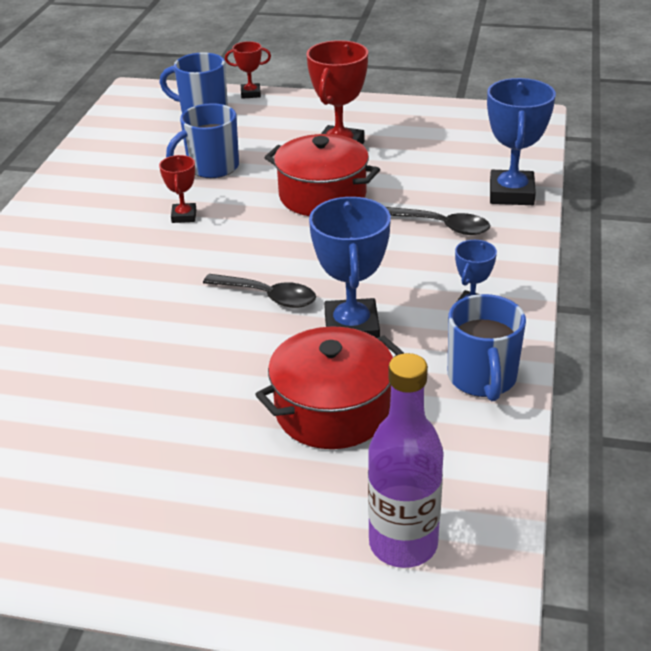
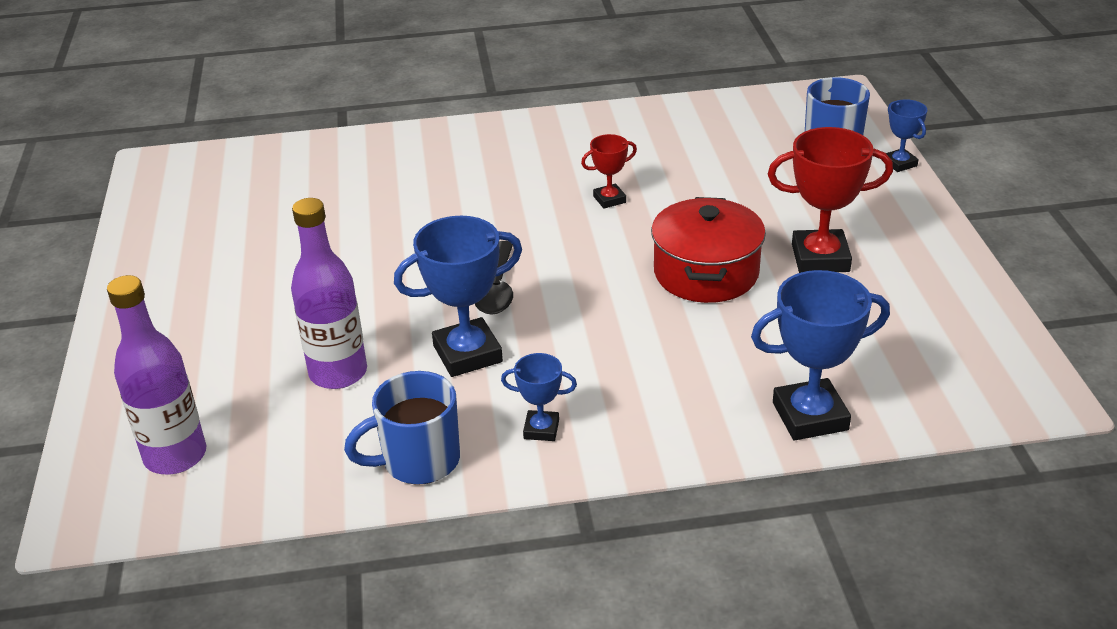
camera: 70 degrees right, 0 degrees up
(211, 168) = (713, 187): blue mug -> none
(250, 94) = (899, 163): red trophy -> blue trophy
(333, 410) = (338, 373): red pot -> purple bottle
(443, 226) = (696, 375): black spoon -> none

